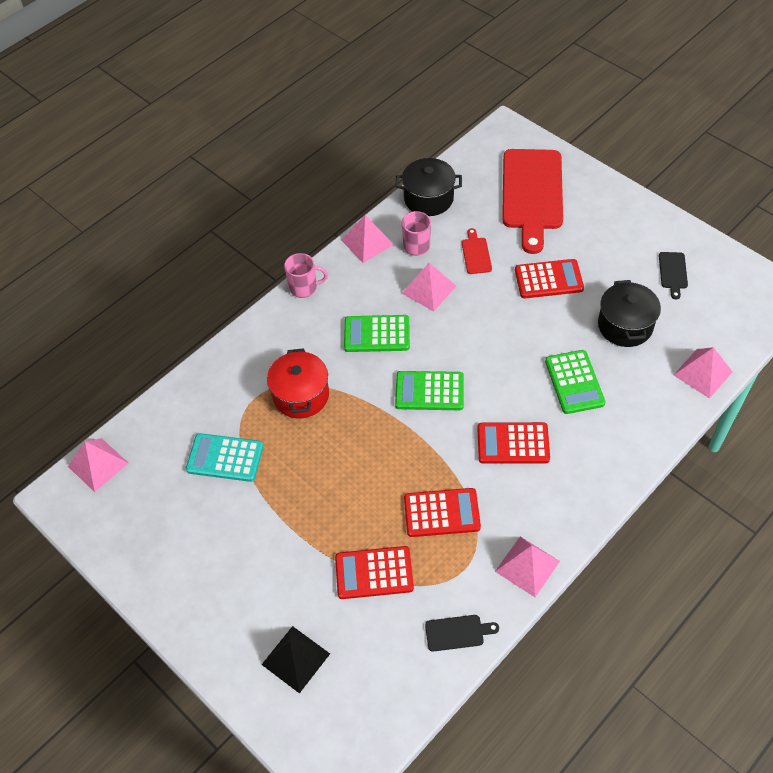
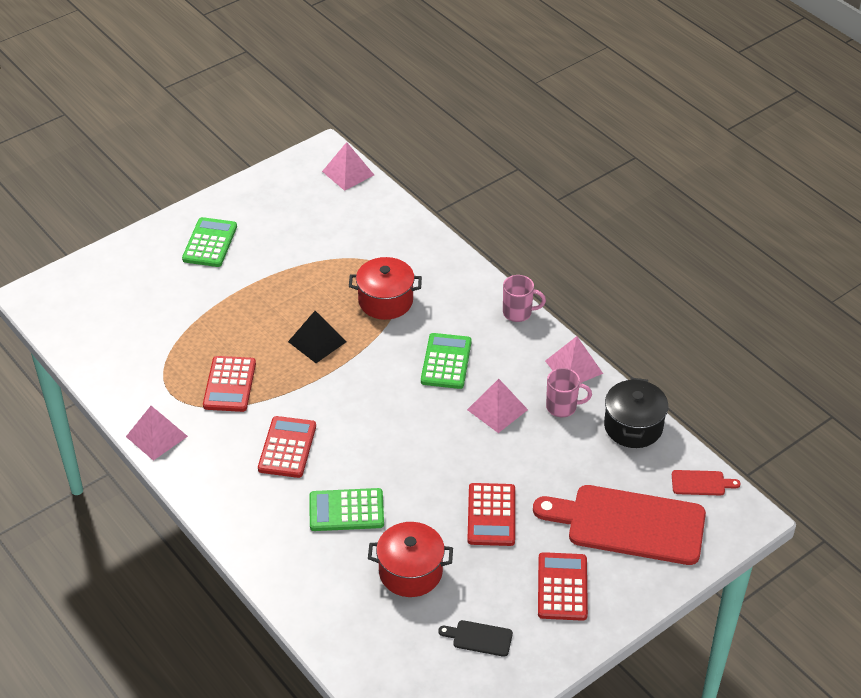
camera: 95 degrees right, 10 degrees down
(225, 458) = (331, 248): turquoise calculator -> none
(295, 659) = (131, 280): black pyramid -> black pyramid (317, 341)
(304, 288) = (518, 313): pink mug -> pink mug turned 90 degrees counterclockwise
(374, 573) = (187, 333): red calculator -> red calculator (562, 587)
(429, 391) = (365, 393): green calculator -> green calculator (210, 243)
(457, 632) = (114, 380): black cutting board -> none
(476, 254) = (541, 456): red cutting board -> red cutting board (701, 483)
(625, 326) = (410, 572): black pot -> red pot
(703, 373) = (328, 629): pink pyramid -> none

